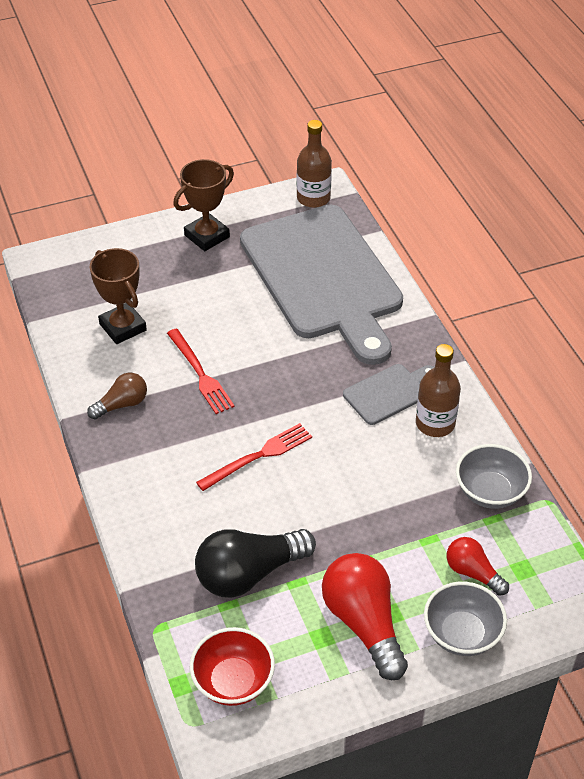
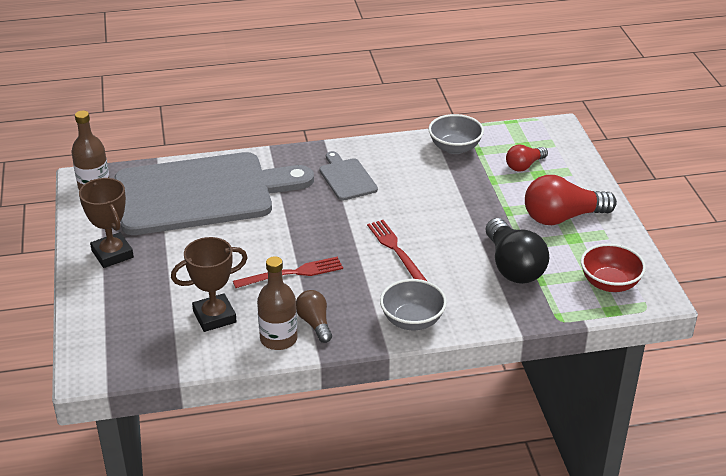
camera: 80 degrees left, 10 degrees down
(435, 423) = (384, 161): brown bottle -> brown bottle (278, 339)
(462, 634) = (574, 178): grey bowl -> grey bowl (412, 320)

